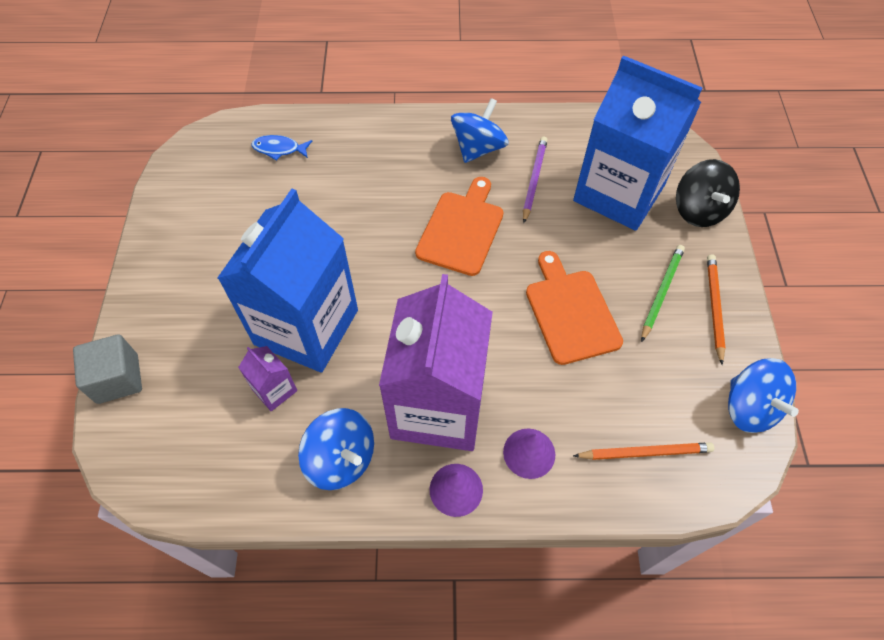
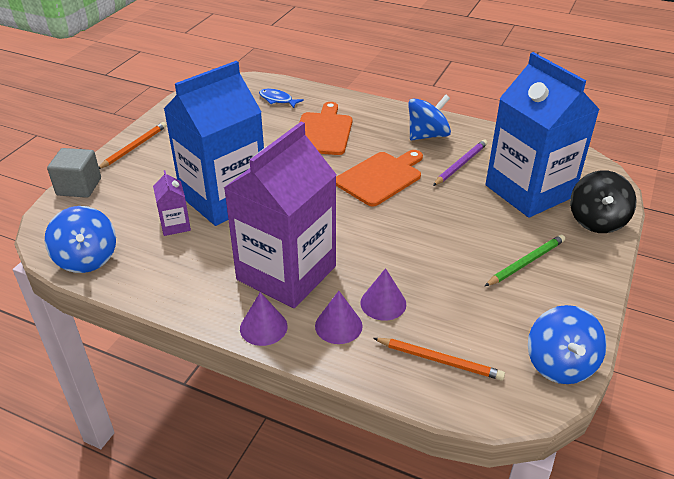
camera: 25 degrees right, 20 degrees down
(341, 459) = (192, 279): blue spinning top -> blue spinning top (87, 258)
(556, 404) = (383, 303): none -> purple cone
(570, 312) = (435, 251): orange cutting board -> orange cutting board (323, 132)
(714, 307) = (569, 287): orange pencil -> orange pencil (134, 147)

